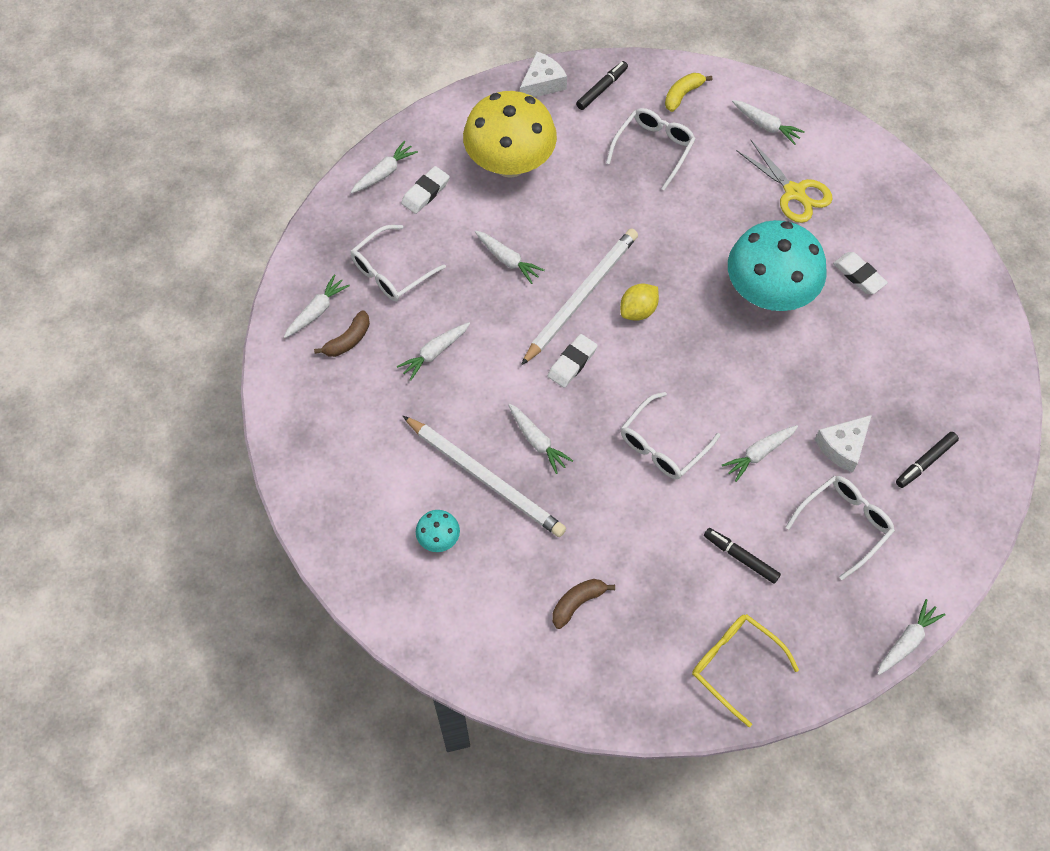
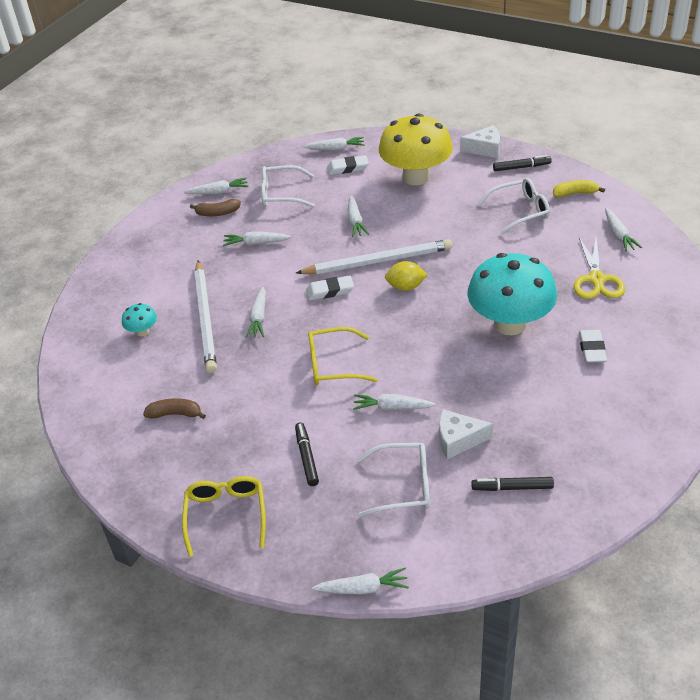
camera: 45 degrees right, 20 degrees down
(663, 445) = (333, 365): white glasses -> yellow glasses

